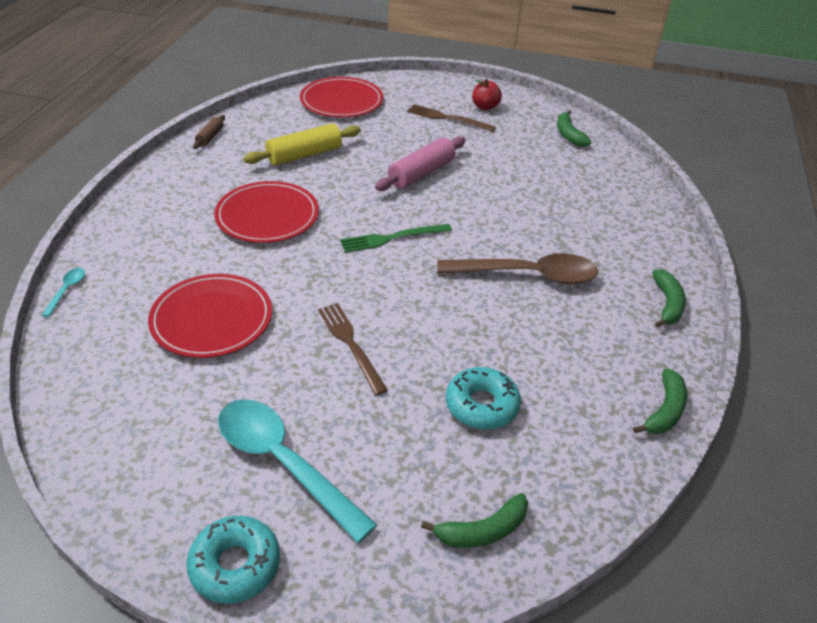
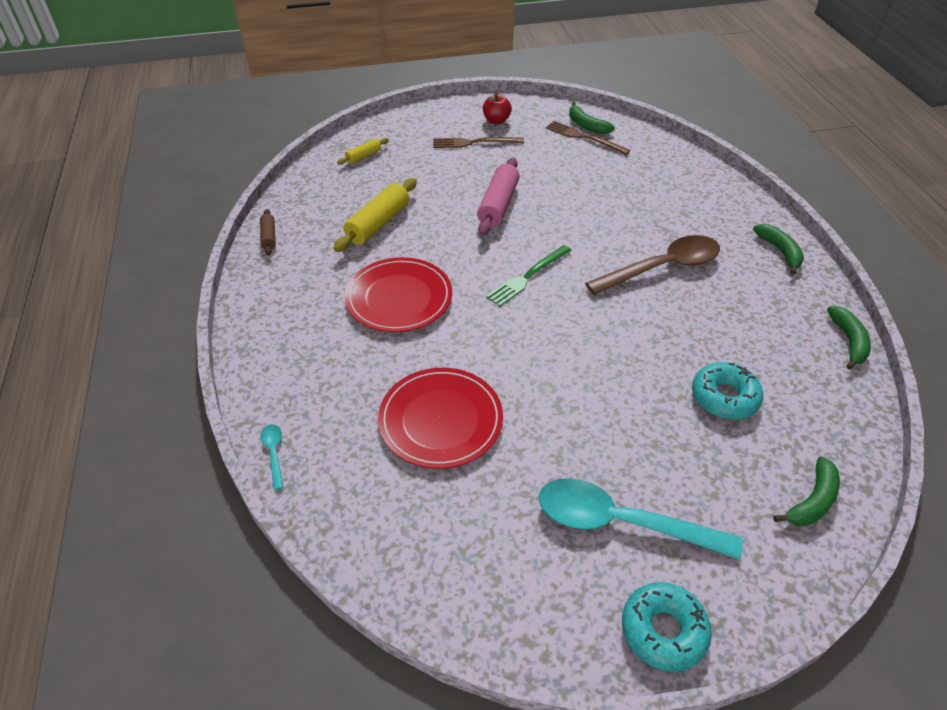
camera: 25 degrees left, 5 degrees up
(341, 101) = (364, 156): red plate -> yellow rolling pin
(351, 344) = (580, 390): brown fork -> brown fork (584, 137)

